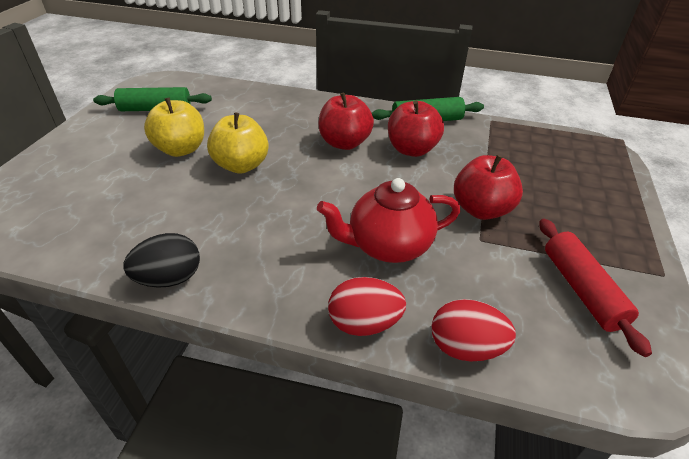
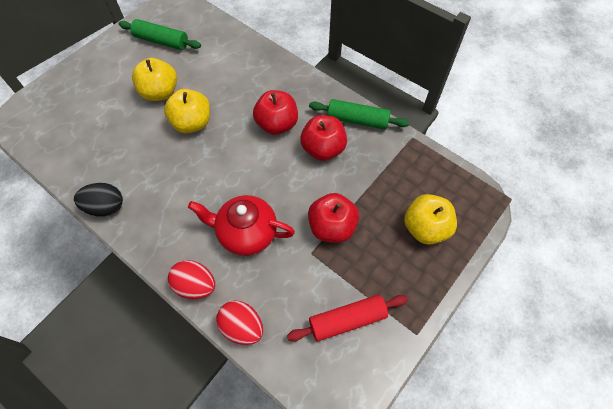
camera: 25 degrees right, 20 degrees up
(574, 182) = (425, 228): none -> yellow apple
(581, 290) = (347, 320): red rolling pin -> red rolling pin turned 60 degrees clockwise

